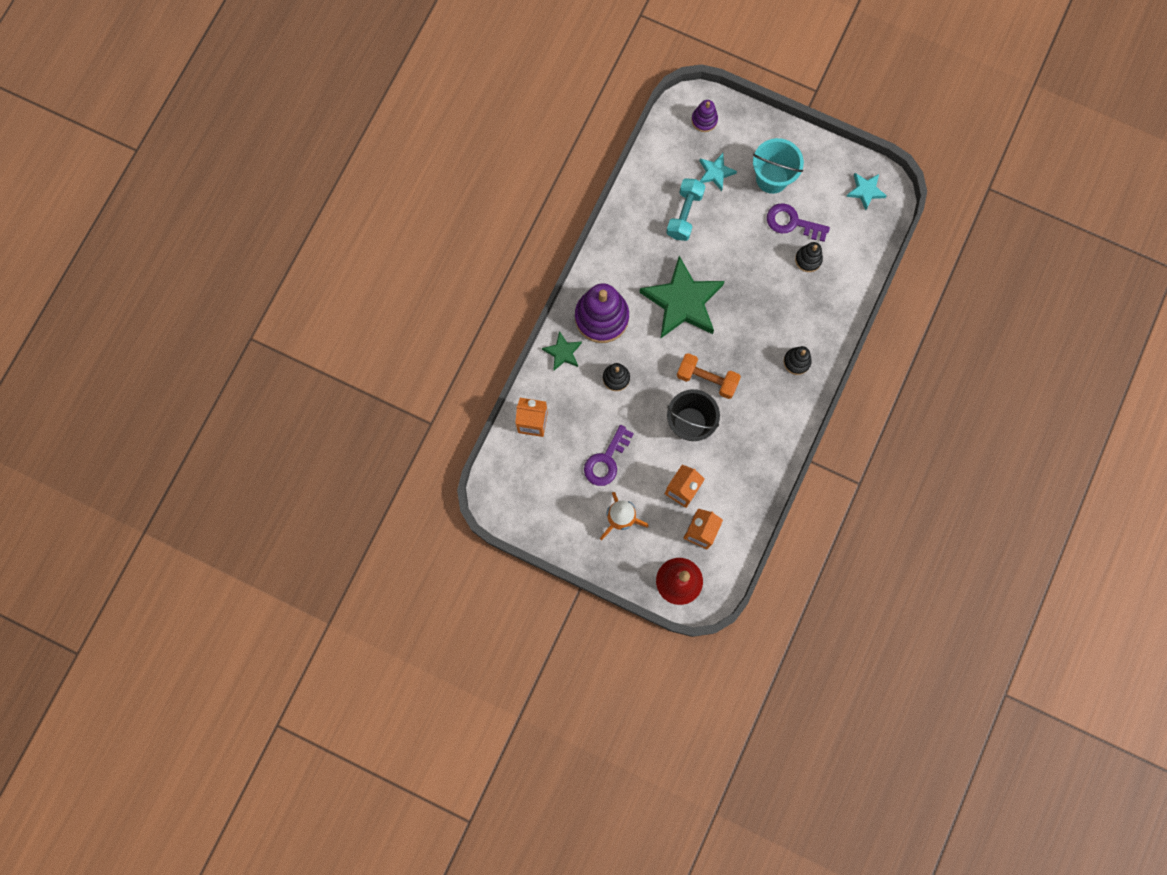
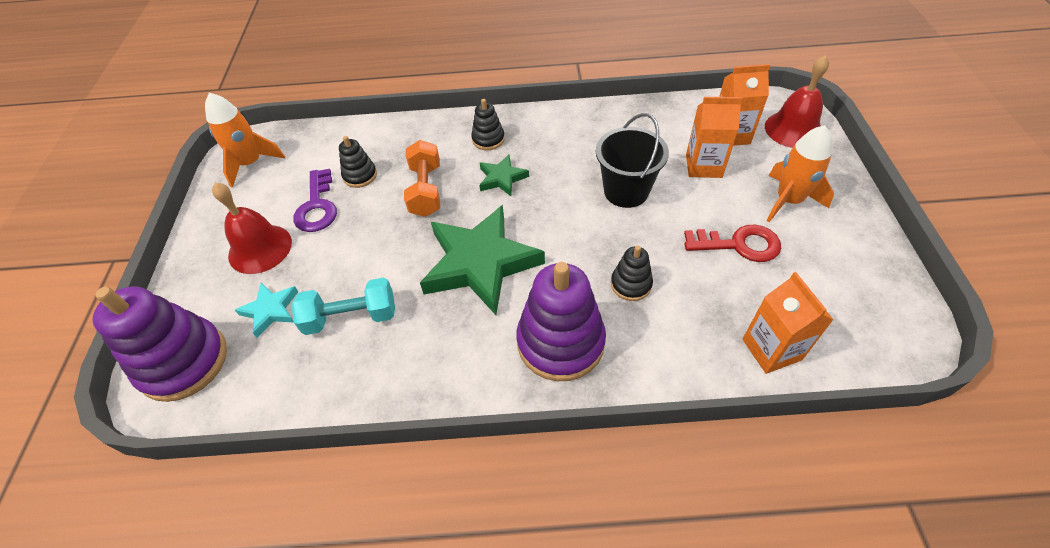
camera: 115 degrees left, 25 degrees down
(563, 352) = (646, 364): green star -> green star (502, 178)
(606, 460) = (739, 244): purple key -> red key
(704, 120) = (183, 362): purple stacking toy -> purple stacking toy, size x2.01
(707, 379) = (563, 199): orange dumbbell -> orange dumbbell (426, 190)
(772, 178) = (260, 248): turquoise bucket -> red bell
(865, 191) = (251, 163): turquoise star -> orange rocket

